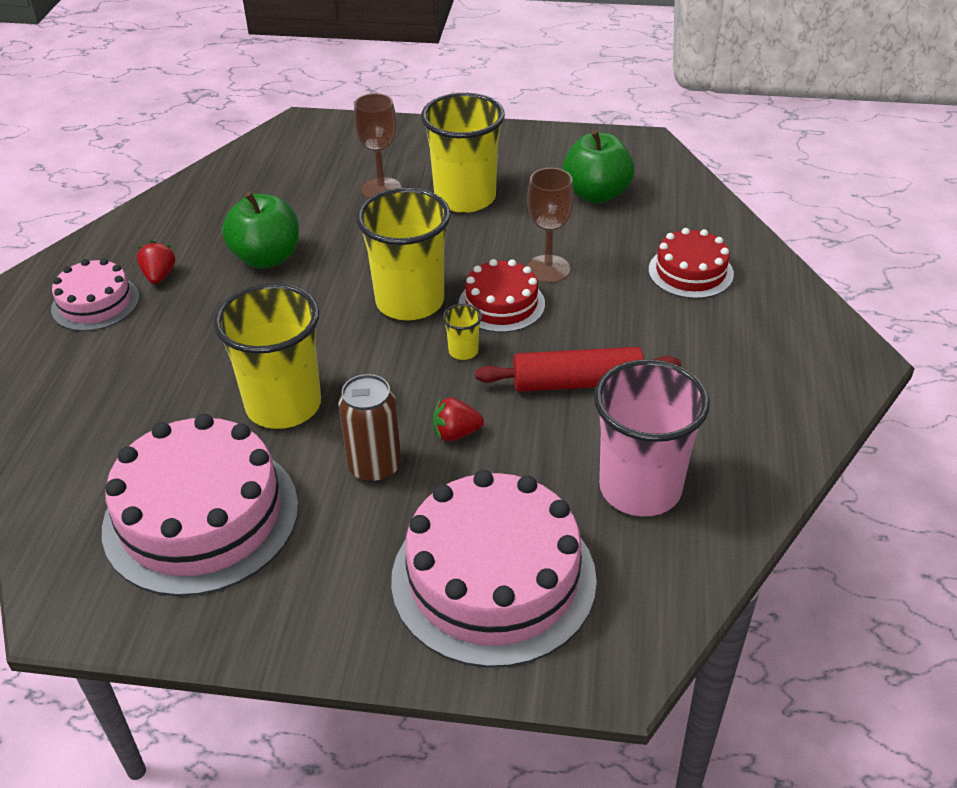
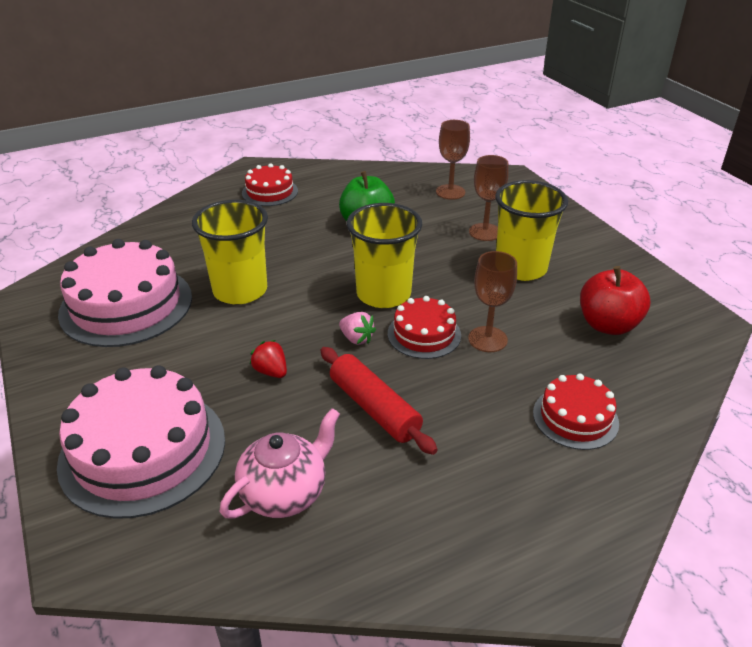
camera: 55 degrees right, 5 degrees down
(95, 303) = (270, 192): pink cake -> red cake
(159, 276) = (312, 199): red strawberry -> none
(280, 175) = (450, 192): none -> brown goblet
(375, 467) = (213, 350): brown can -> none
(463, 351) = (356, 339): yellow cup -> pink strawberry
(596, 194) = (608, 325): green apple -> red apple
(640, 488) = (285, 493): pink cup -> pink teapot

